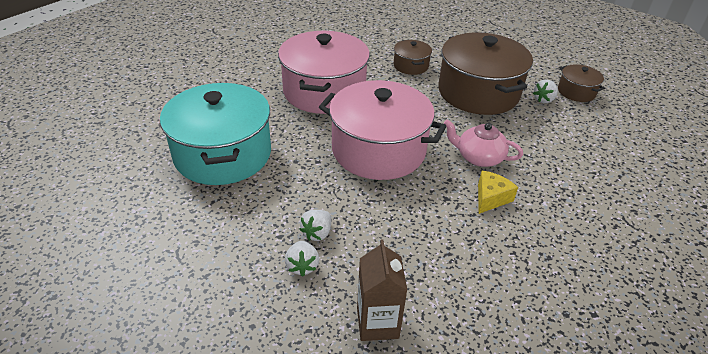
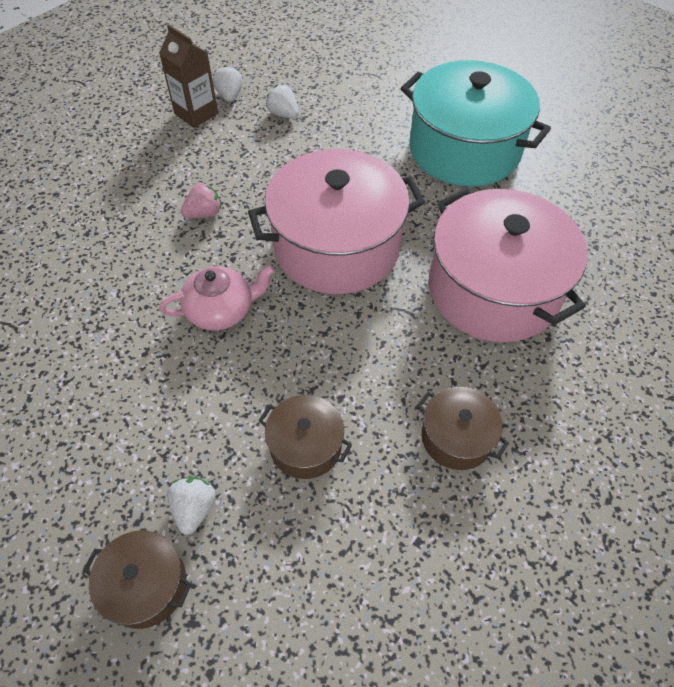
camera: 140 degrees right, 15 degrees up
(317, 233) = (299, 139): white strawberry -> white strawberry (229, 96)
(446, 218) = (204, 213): none -> pink strawberry
(478, 92) = (305, 446): brown pot -> brown pot, size x0.47
(490, 198) = (174, 262): yellow cheese -> none

